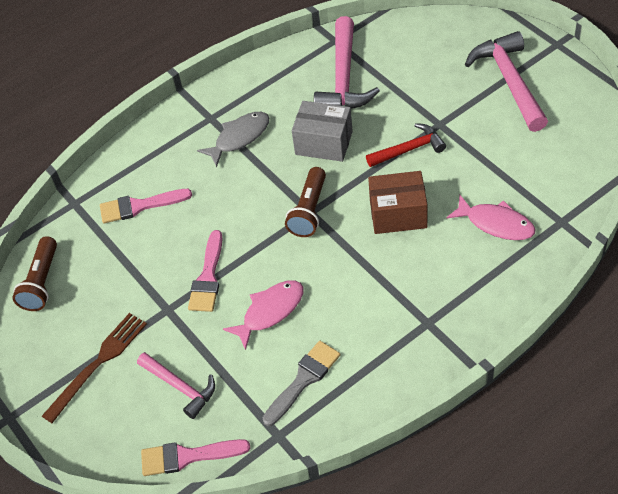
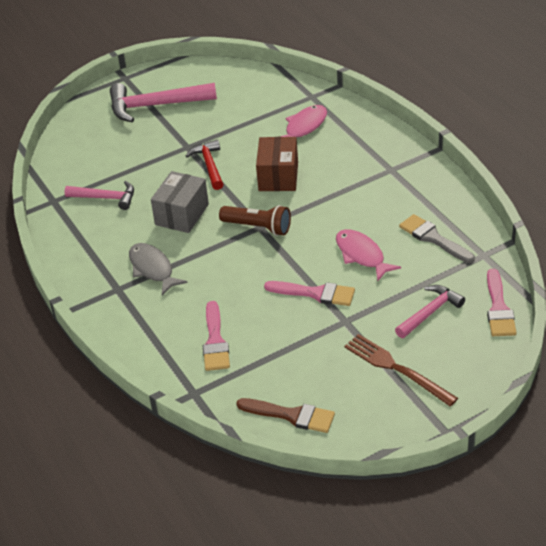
camera: 85 degrees left, 10 degrees down
(41, 282) = (291, 415): brown flashlight -> brown brush
(343, 78) = (105, 198): pink hammer -> pink hammer, size x0.61

